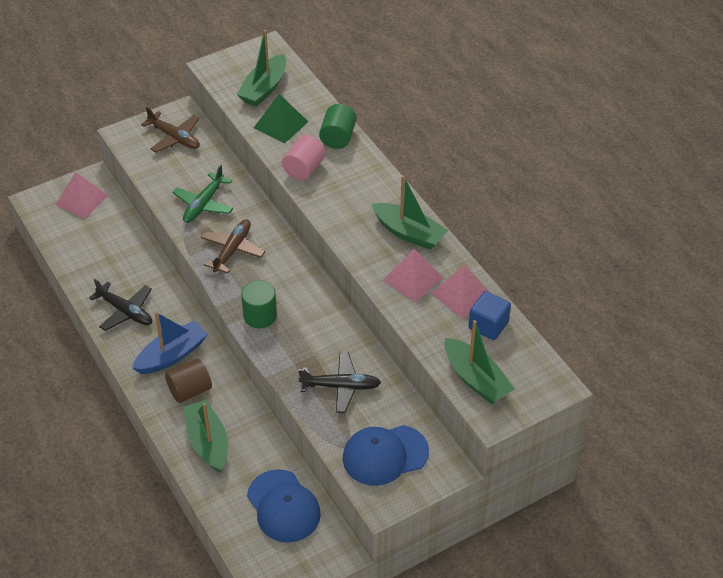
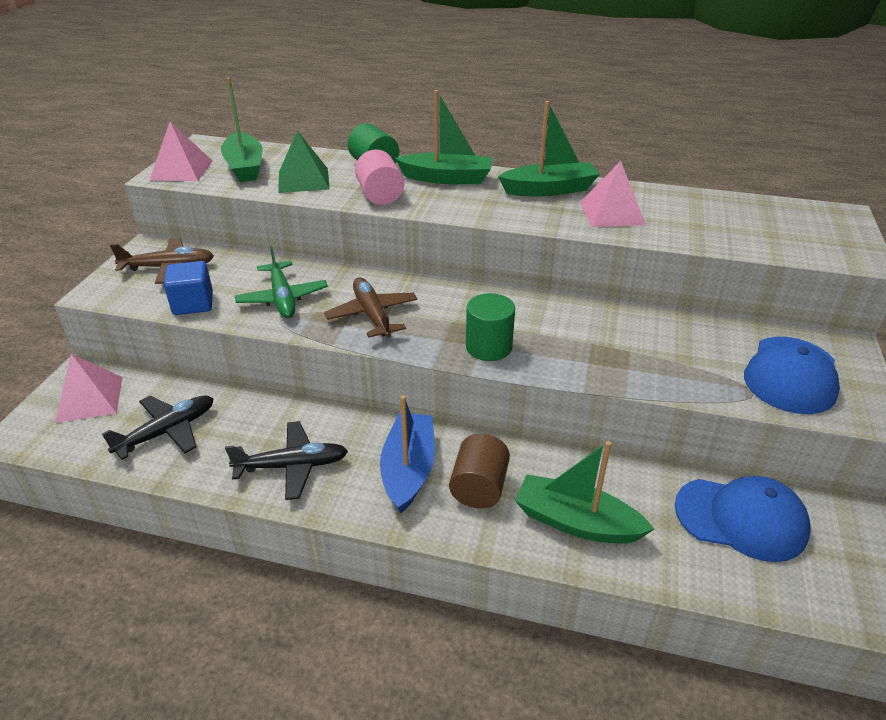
camera: 45 degrees left, 10 degrees down
(340, 386) = (657, 351): black plane -> black plane (167, 432)
(461, 294) = (665, 202): pink pyramid -> pink pyramid (181, 170)
(476, 379) = (793, 243): green boat -> green boat (447, 178)
(488, 325) = (723, 208): blue cube -> blue cube (193, 303)

